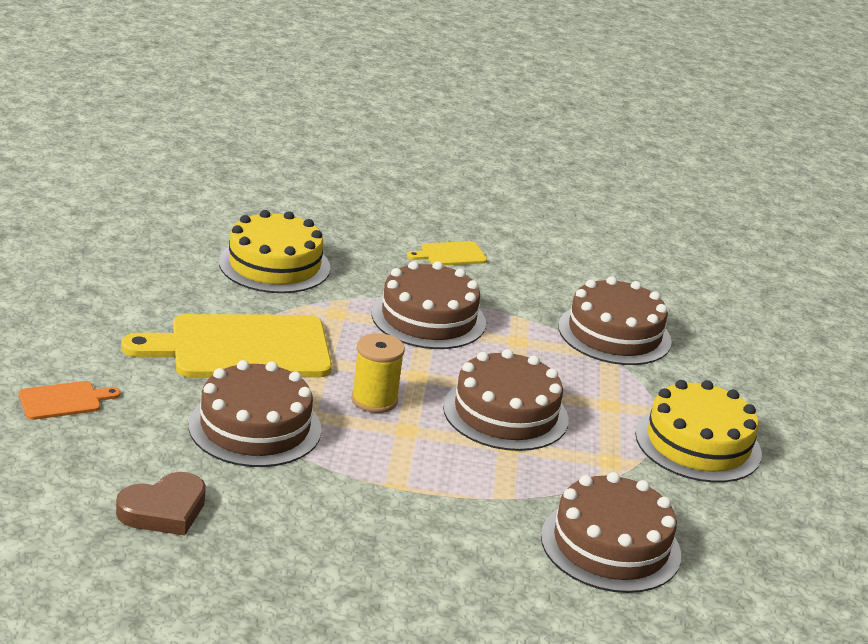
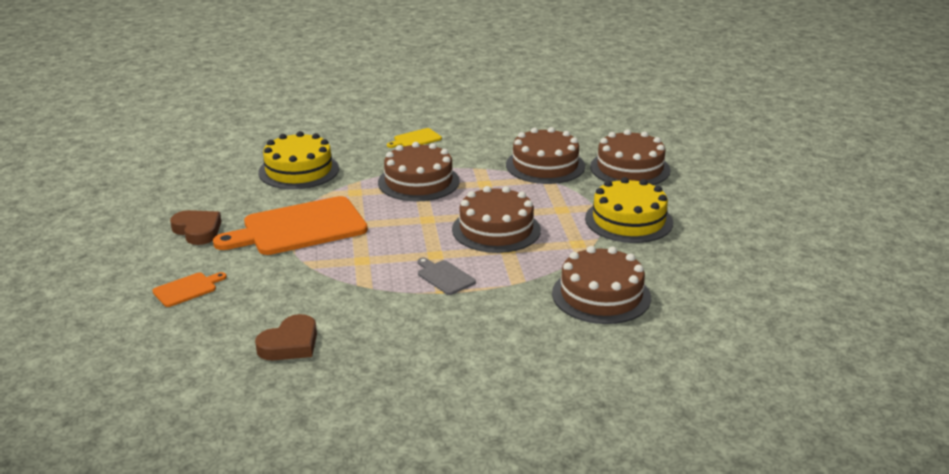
camera: 10 degrees left, 0 degrees up
(109, 321) = (197, 230): none -> brown heart
(241, 348) = (299, 228): yellow cutting board -> orange cutting board
(255, 427) = (330, 276): brown cake -> brown cake (630, 168)
(374, 400) = (405, 241): yellow spool -> none
(406, 465) = (444, 276): none -> grey cutting board

